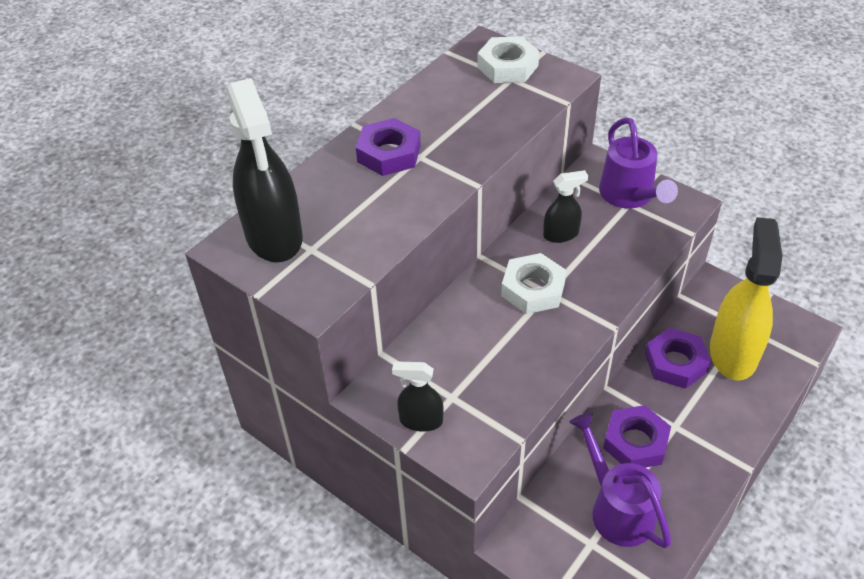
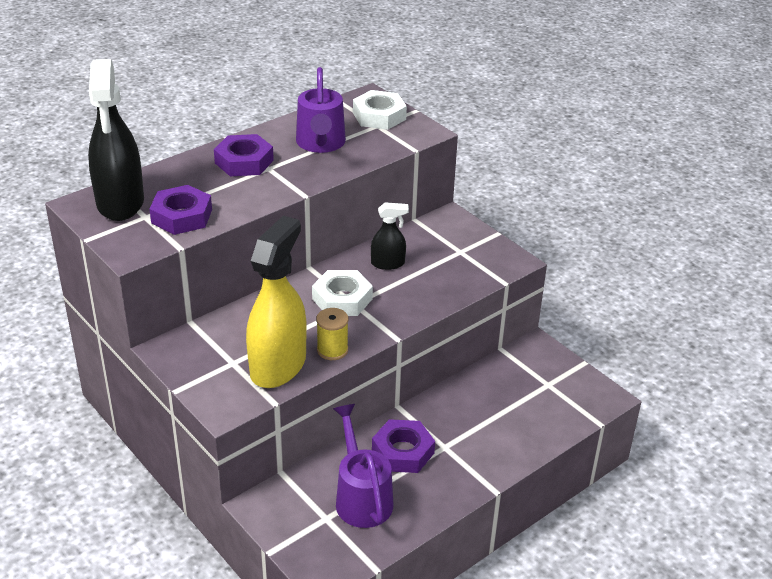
camera: 10 degrees right, 10 degrees down
(420, 420) = (198, 374): black spray bottle -> none
(552, 357) = (332, 350): none -> yellow spool
(629, 196) = (464, 246): purple watering can -> purple watering can (320, 144)
(675, 363) = (470, 399): purple nut -> purple nut (182, 216)
(733, 353) = (526, 401): yellow spray bottle -> yellow spray bottle (278, 366)

